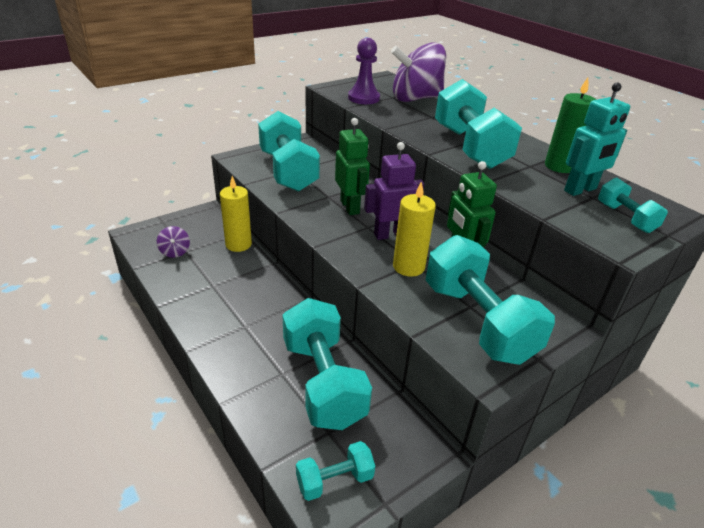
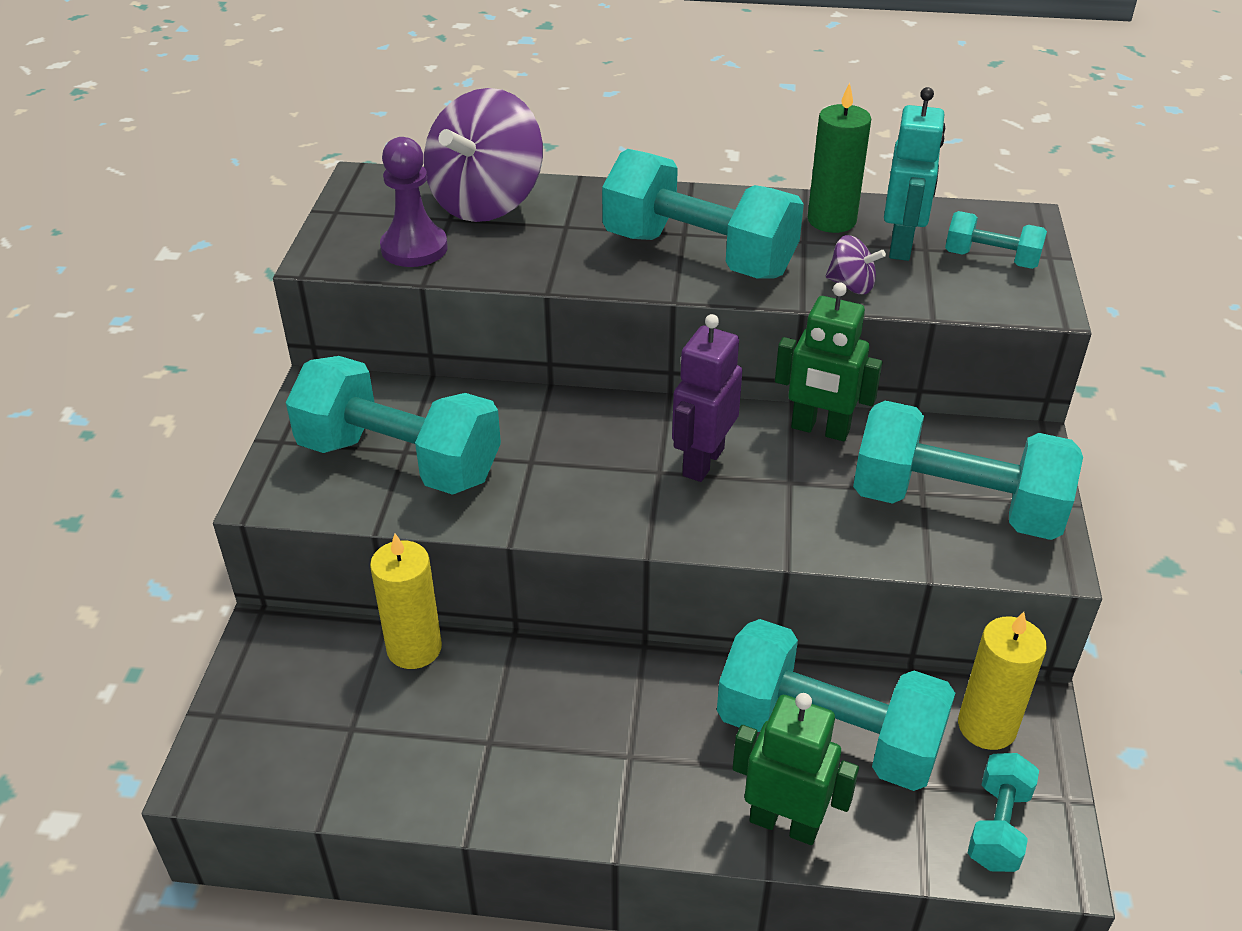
camera: 45 degrees left, 5 degrees up
(175, 252) = (336, 744): purple spinning top -> purple spinning top (851, 285)
(350, 207) = (587, 457): green robot -> green robot (784, 823)
(408, 267) = (792, 492): yellow candle -> yellow candle (987, 726)

